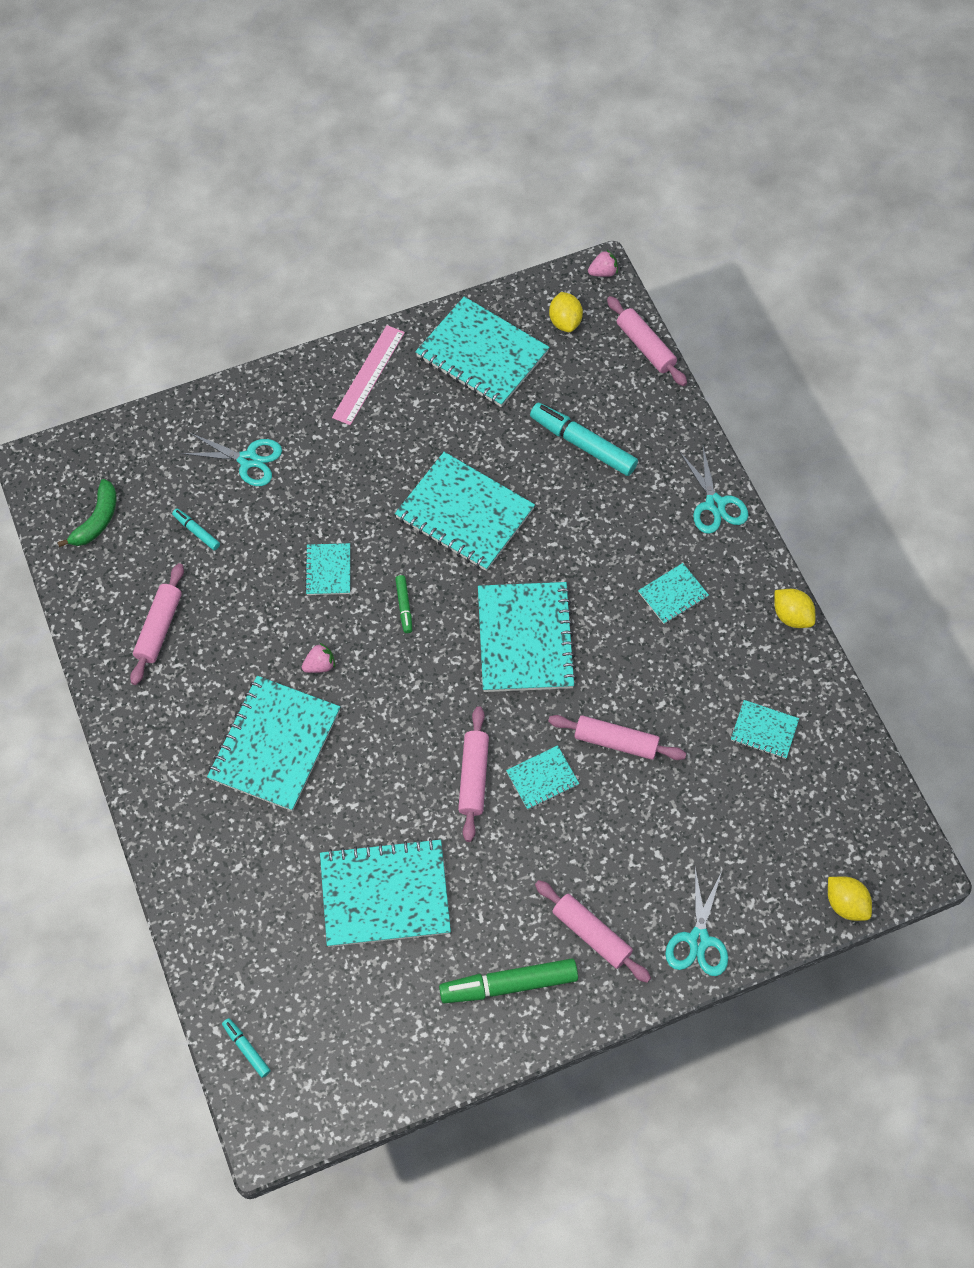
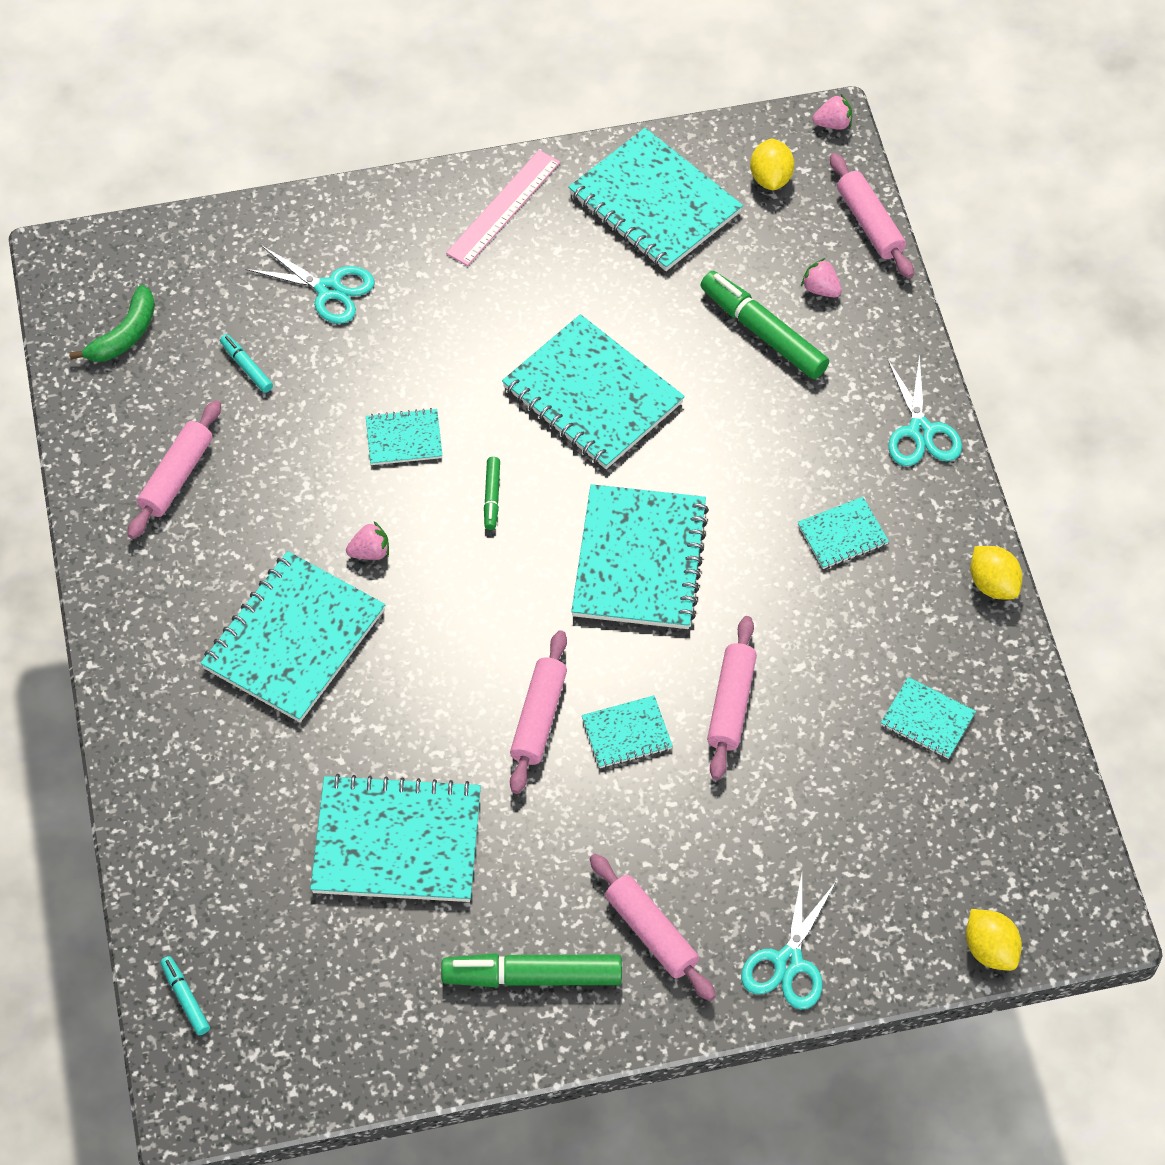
camera: 10 degrees right, 5 degrees down
(328, 570) = (404, 438): turquoise notebook -> turquoise notebook turned 75 degrees clockwise
(583, 444) = (763, 332): turquoise marker -> green marker
(616, 742) = (731, 704): pink rolling pin -> pink rolling pin turned 75 degrees clockwise
(619, 403) = (821, 289): none -> pink strawberry

